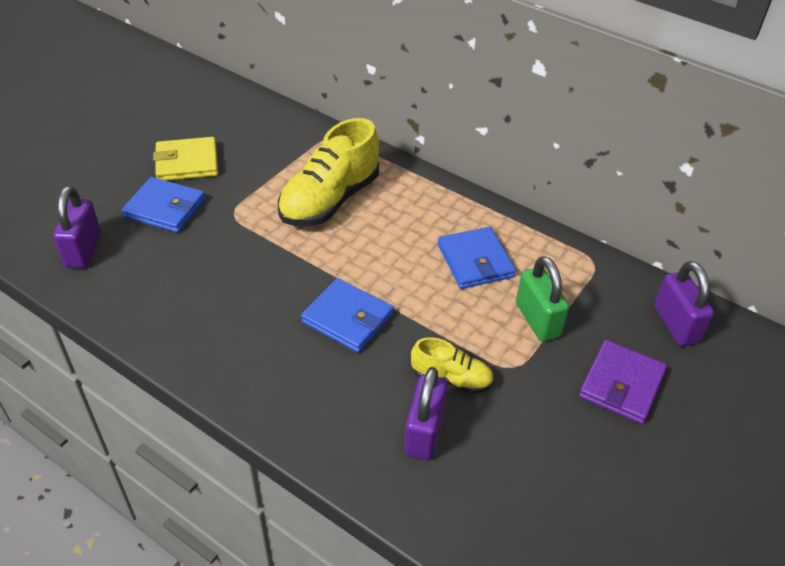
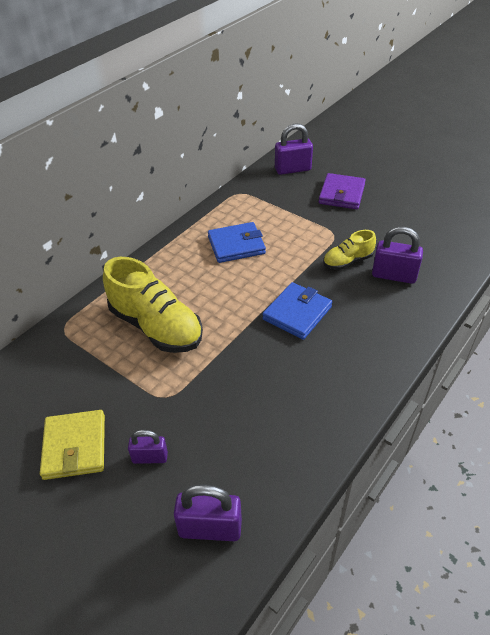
camera: 85 degrees left, 0 degrees up
(165, 208) = (150, 457): blue wallet -> purple padlock
(451, 378) = (347, 261): yellow shoe -> yellow shoe turned 135 degrees counterclockwise
(537, 320) = (292, 221): green padlock -> none
(621, 385) = (341, 194): purple wallet -> purple wallet turned 75 degrees clockwise

